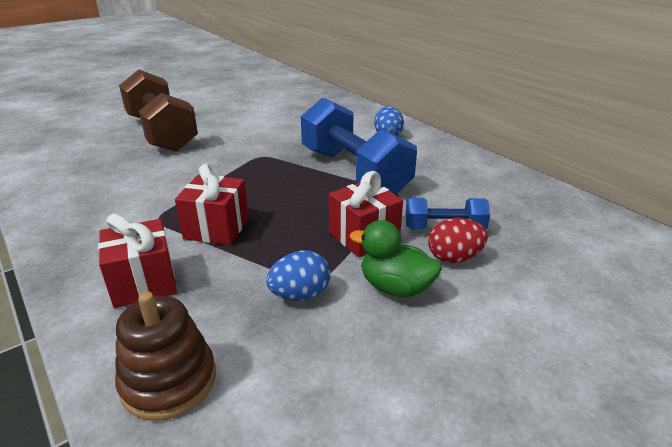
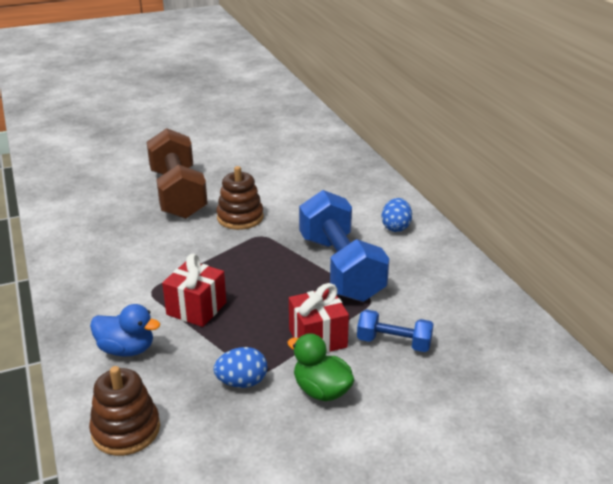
camera: 15 degrees right, 0 degrees up
(144, 283) = (126, 349): red gift -> blue duck
(233, 144) = (240, 217): none -> brown stacking toy
(454, 258) = (386, 373): red egg -> none

